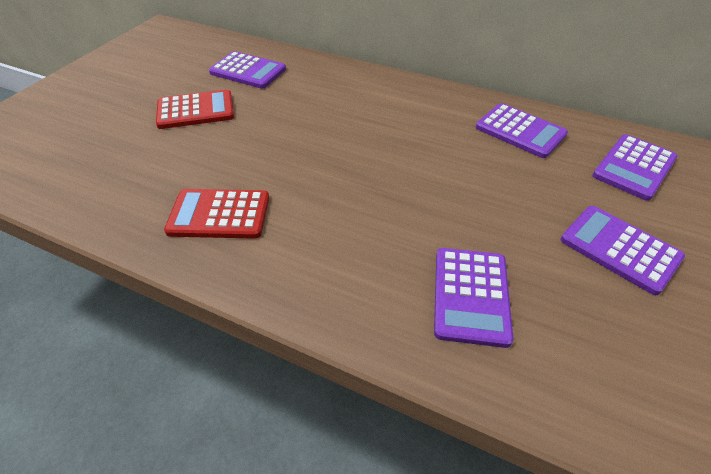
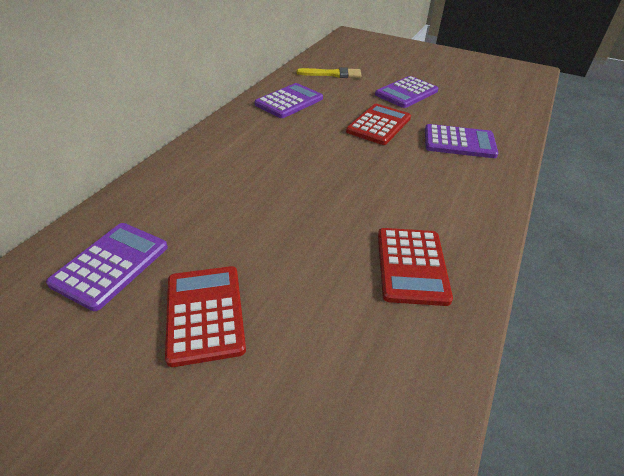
camera: 90 degrees left, 5 degrees down
(491, 208) = (379, 125): none -> red calculator
(634, 167) = (333, 74): purple calculator -> yellow brush

